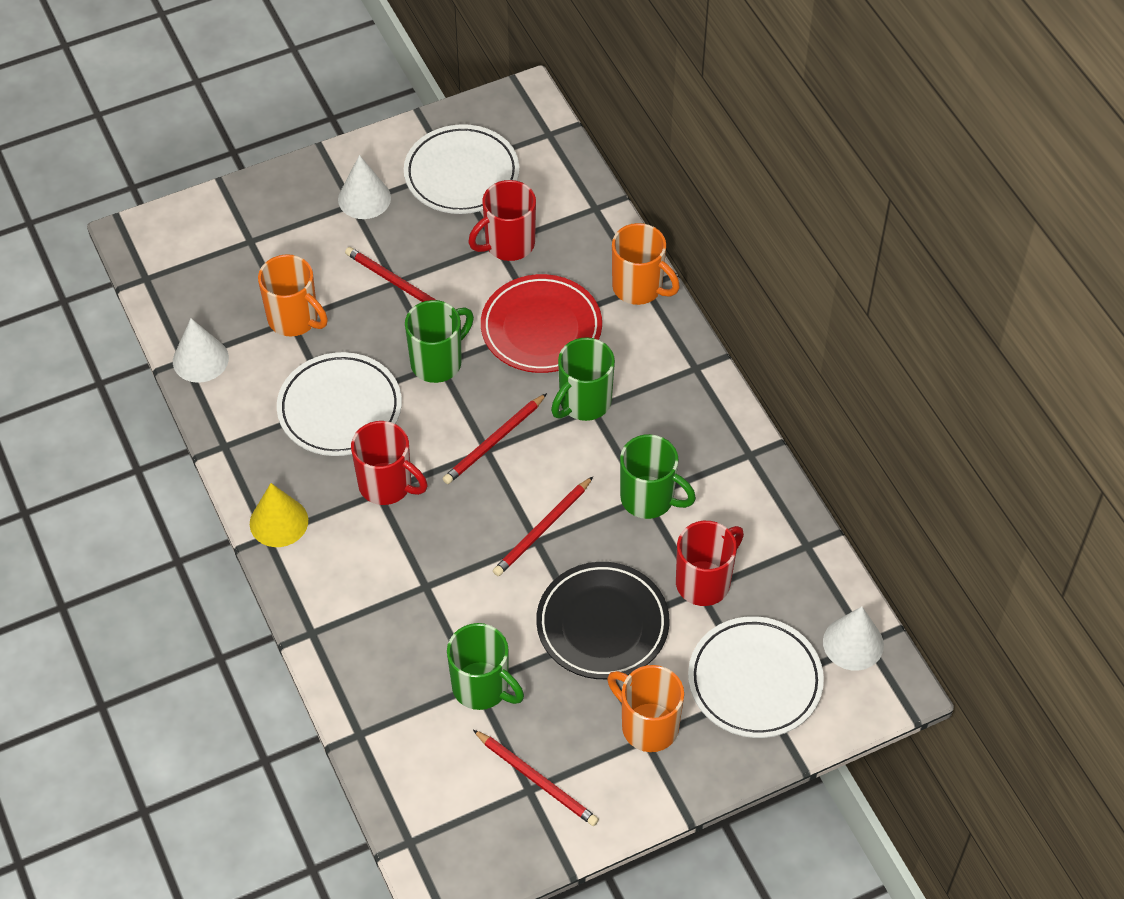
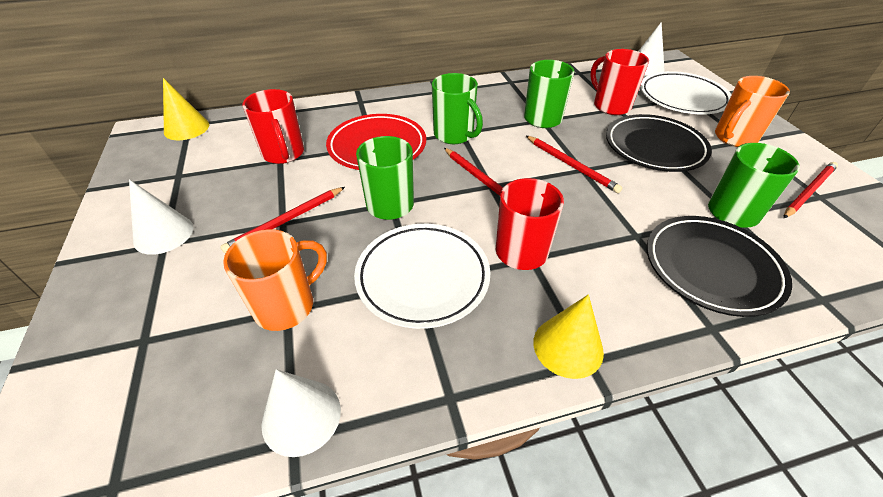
camera: 80 degrees left, 10 degrees down
(387, 646) = (711, 268): none -> black plate
(461, 174) = (189, 170): white plate -> none
(540, 135) = (186, 128): none -> yellow cone
(639, 288) = (361, 103): orange mug -> none

